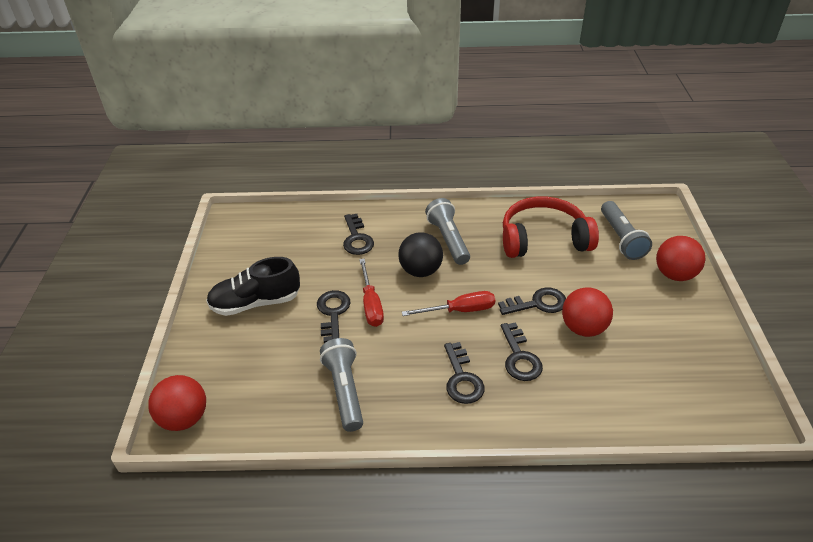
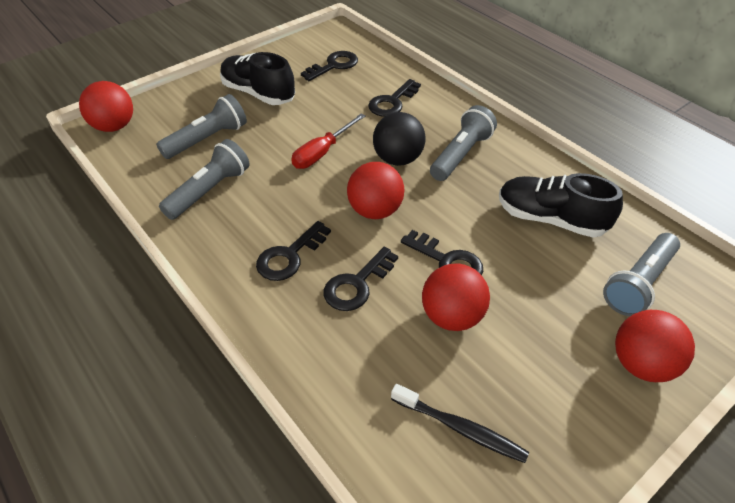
camera: 50 degrees right, 5 degrees up
(278, 362) = (207, 139): none -> grey flashlight
(333, 313) = (289, 137): black key -> black key (333, 65)
(460, 310) = (375, 211): red screwdriver -> red ball
(543, 239) = (550, 219): red headphones -> black shoe
(666, 373) = (460, 428): none -> black toothbrush

